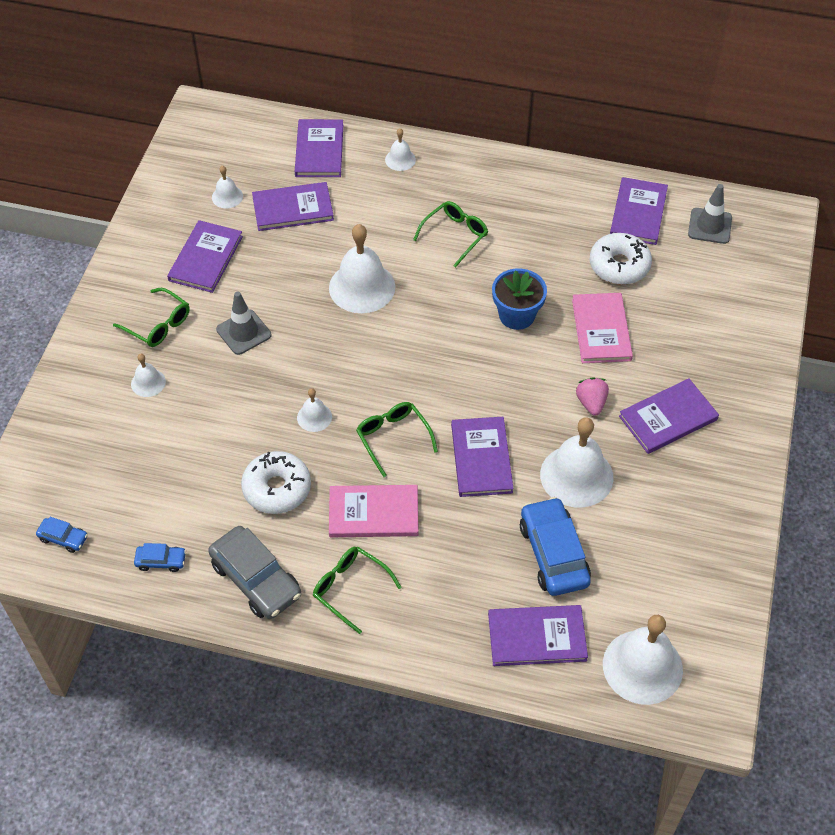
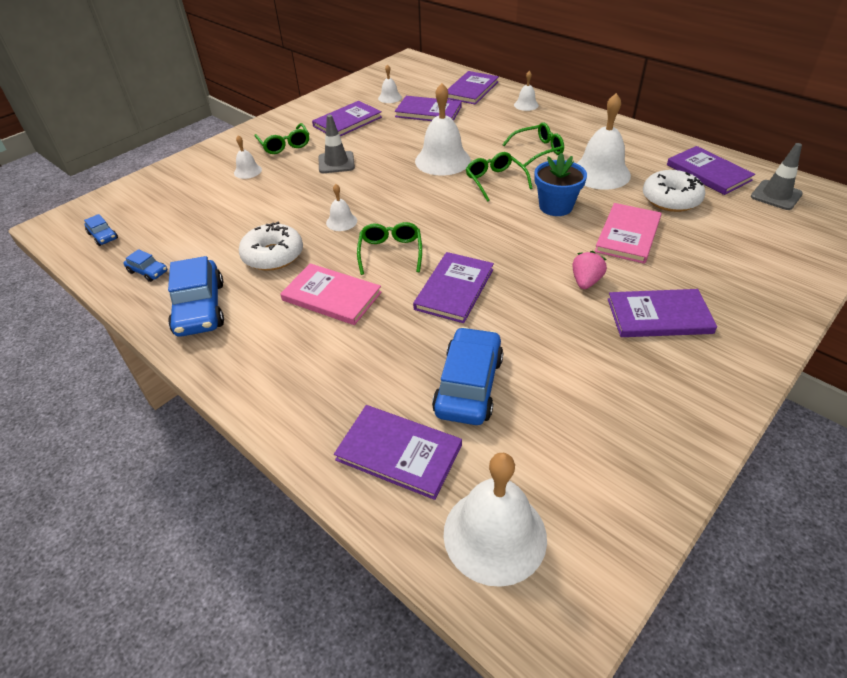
camera: 30 degrees right, 10 degrees down
(256, 579) = (200, 308): grey car -> blue car
(350, 588) = (264, 342): green glasses -> green glasses (495, 181)
(576, 476) = (535, 330): white bell -> white bell (600, 173)
(638, 213) = (708, 172): purple book -> purple book turned 75 degrees counterclockwise

